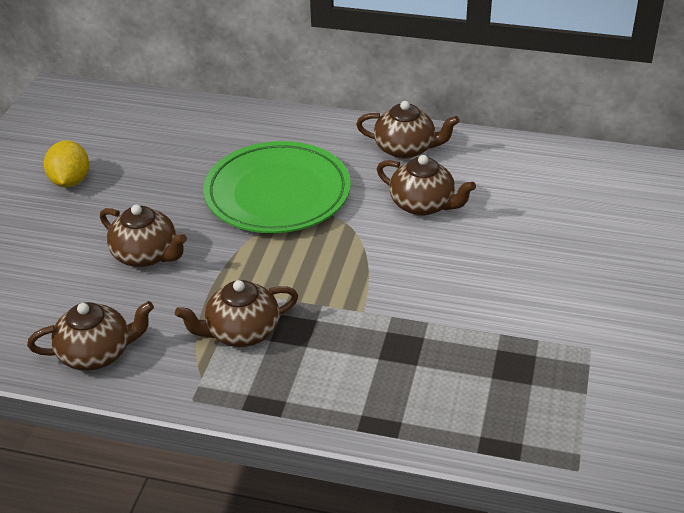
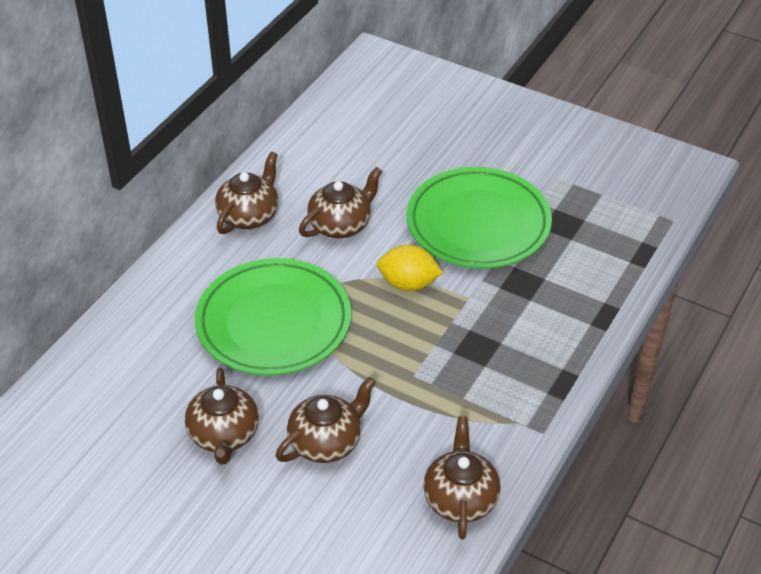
camera: 75 degrees left, 5 degrees up
(70, 181) = (161, 498): yellow lemon -> yellow lemon (408, 284)
(241, 332) = (467, 384): brown teapot -> brown teapot (224, 435)
(476, 298) = (478, 223): none -> green plate

